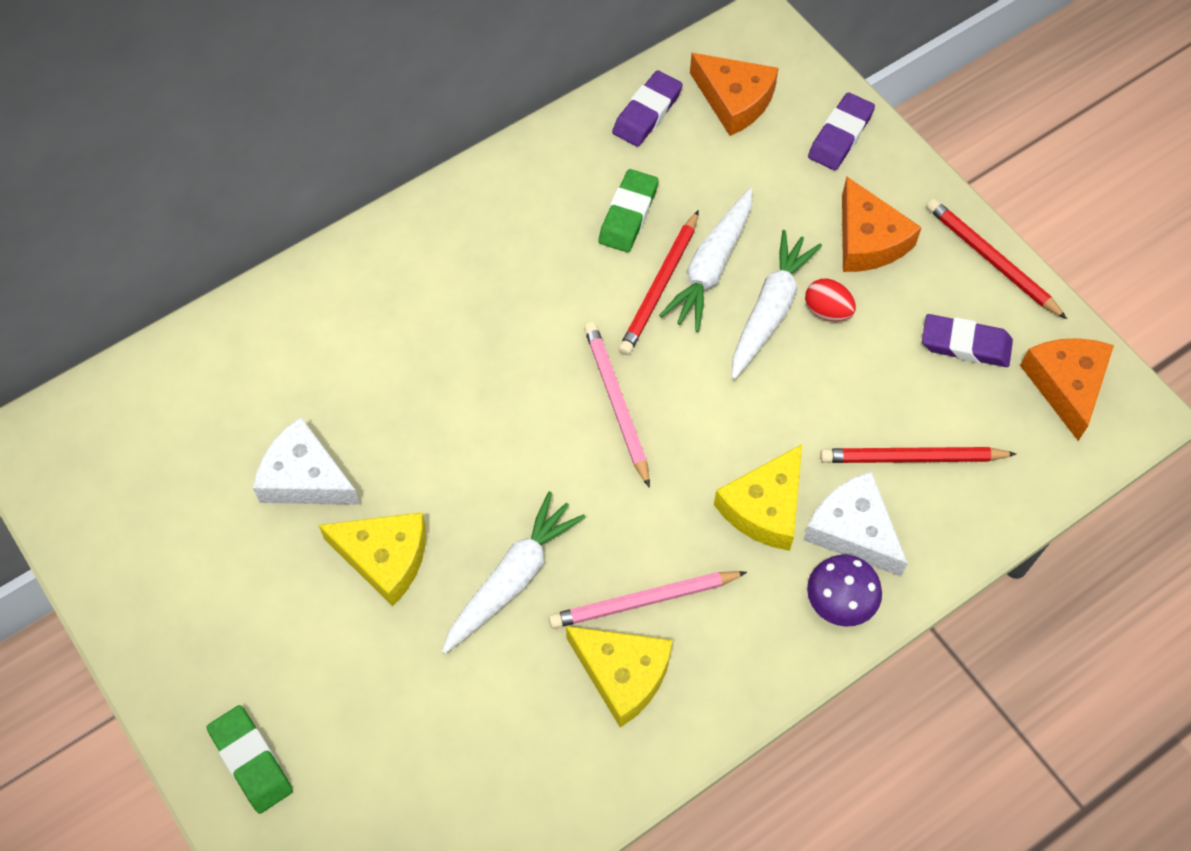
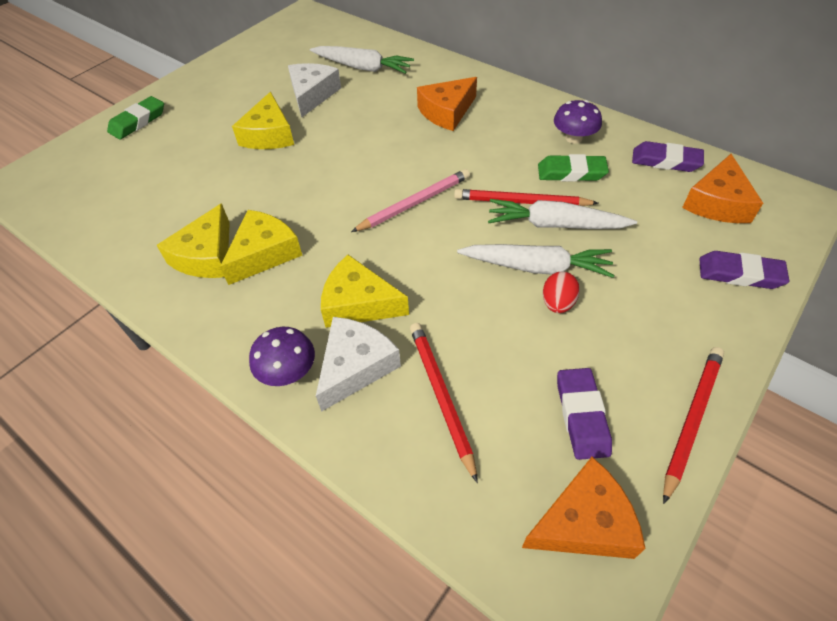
camera: 75 degrees right, 10 degrees down
(512, 579) = (267, 188): white carrot -> white carrot (362, 67)
(564, 185) = (574, 138): none -> purple mushroom
(644, 600) = (264, 253): pink pencil -> yellow cheese
(868, 240) = (646, 316): orange cheese -> orange cheese (447, 112)

